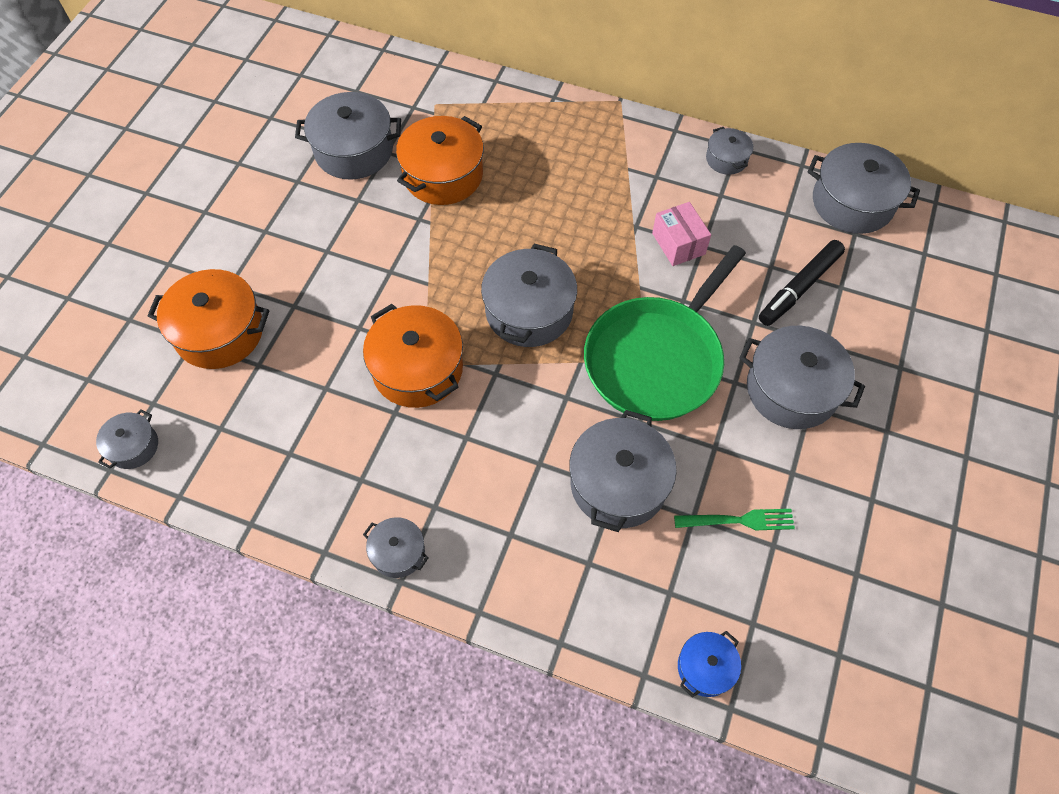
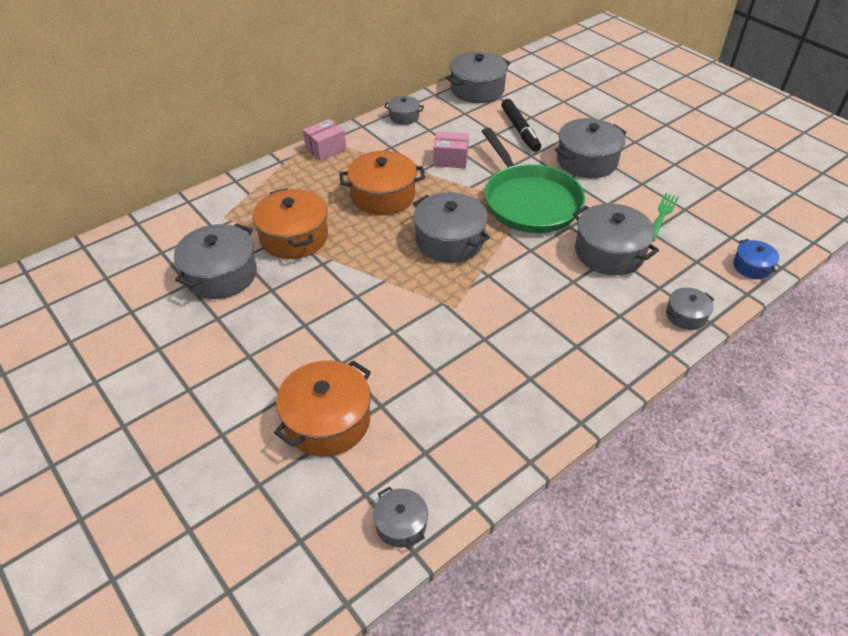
camera: 60 degrees left, 15 degrees down
(398, 552) = (603, 379): grey pot -> grey pot (686, 315)
(417, 369) = (455, 313): orange pot -> orange pot (383, 196)
(605, 122) = (325, 149): none -> pink box

